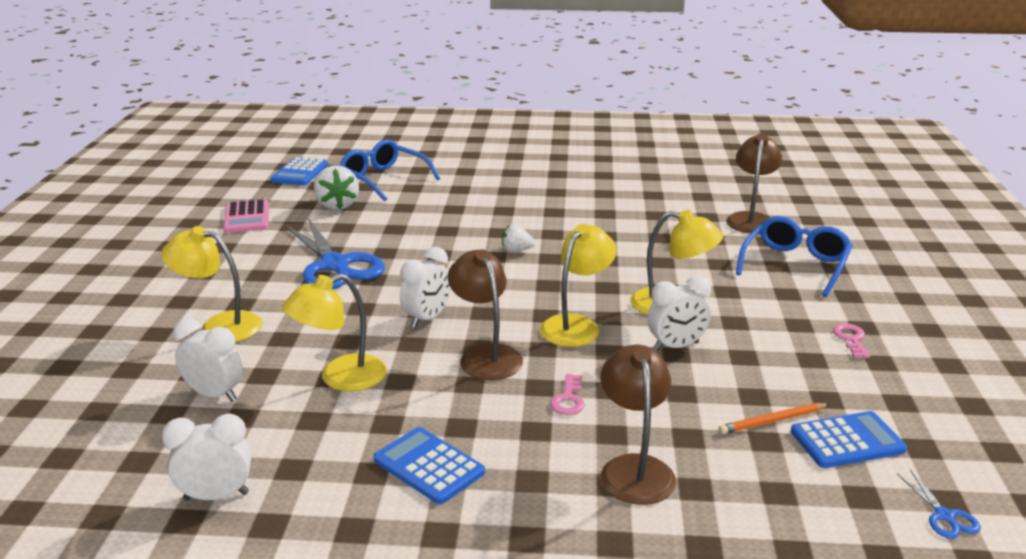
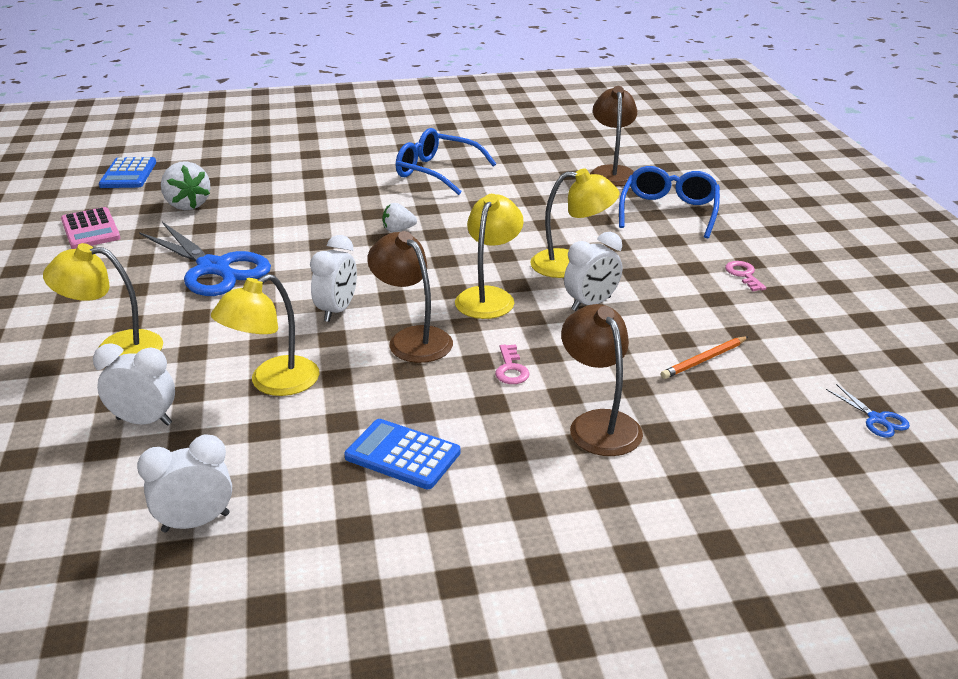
camera: 15 degrees left, 5 degrees up
(383, 179) = (225, 172): blue glasses -> blue glasses (436, 172)
(847, 441) = (774, 367): blue calculator -> none

